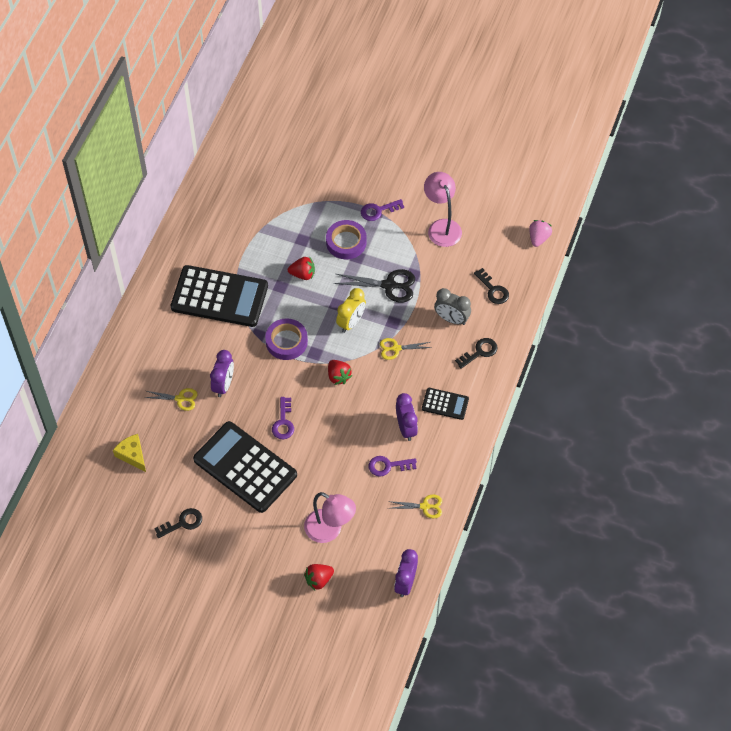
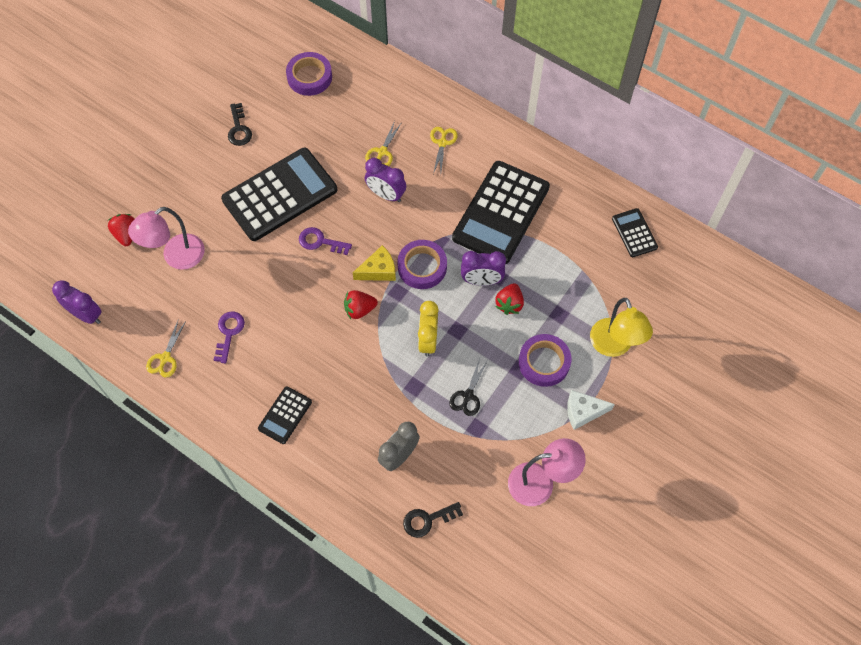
camera: 105 degrees right, 5 degrees up
(110, 480) = (309, 77): none -> purple tape
(132, 455) = (331, 100): yellow cheese -> yellow cheese (378, 270)
(214, 203) = (634, 233): none -> black calculator
(319, 200) = (614, 346): none -> yellow lamp
(351, 322) = (428, 340): yellow clock -> yellow clock turned 45 degrees clockwise
(378, 211) = (583, 412): purple key -> white cheese
(389, 285) = (468, 396): black scissors -> black scissors, size x0.63
(396, 348) = (377, 380): yellow scissors -> yellow scissors (442, 143)
(406, 428) = (269, 364): purple clock -> purple clock (481, 281)
(479, 352) = (342, 476): black key -> none
(538, 238) = (493, 606): pink strawberry -> none

